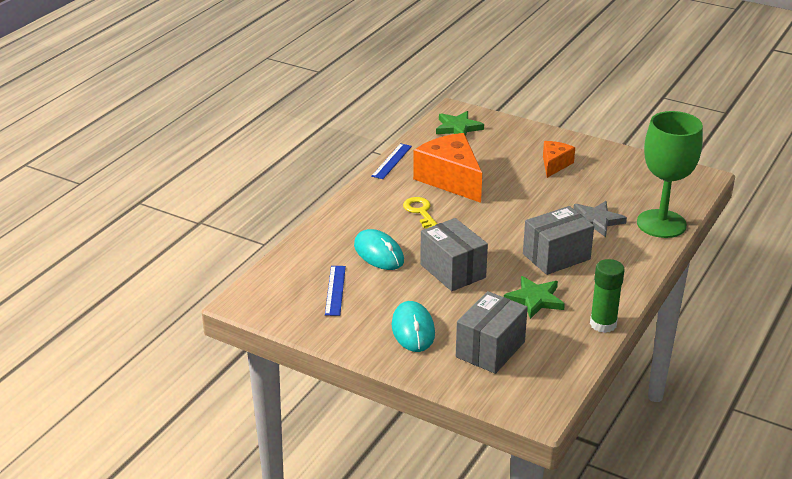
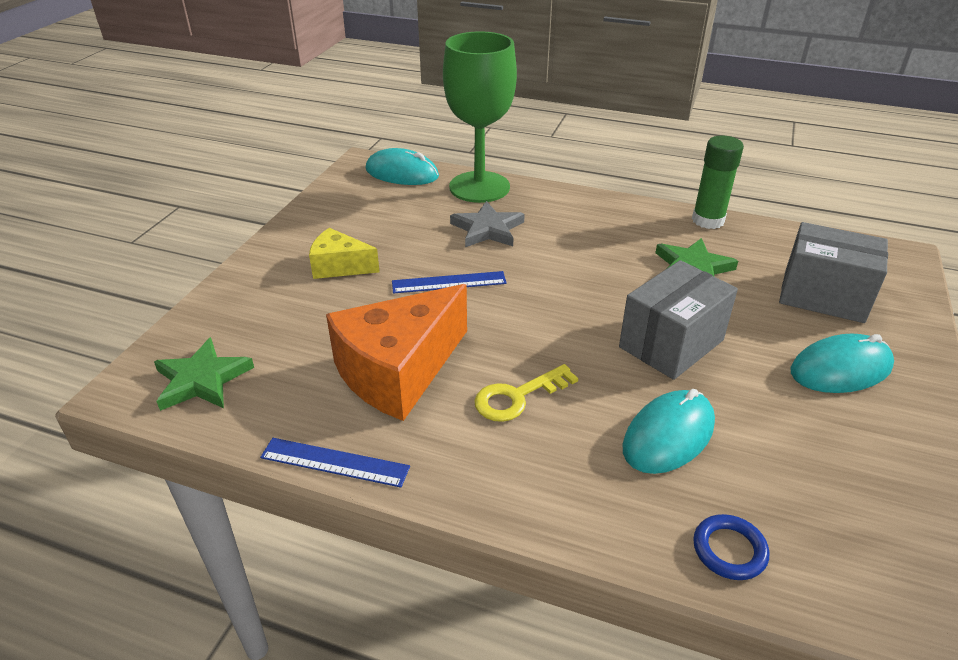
camera: 100 degrees left, 5 degrees up
(305, 254) = (729, 550): none -> blue ring
(335, 290) = (812, 479): blue ruler -> blue ruler (449, 282)
(555, 164) = (339, 266): orange cheese -> yellow cheese
(556, 256) = (586, 256): grey box -> none
(684, 192) = (402, 173): none -> turquoise mouse

